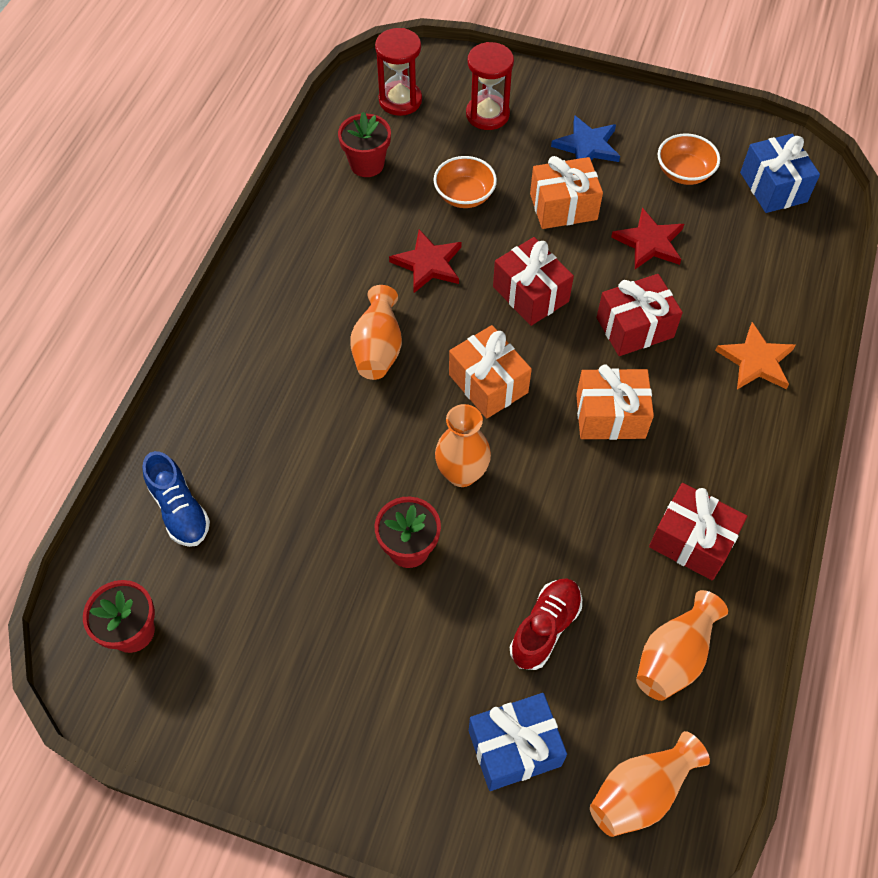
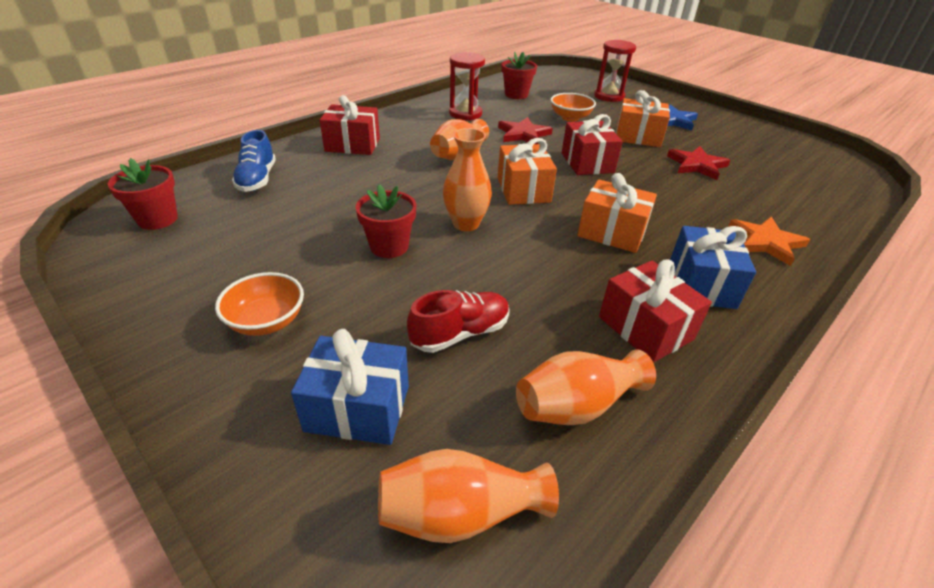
camera: 25 degrees right, 20 degrees down
(400, 100) = (556, 81): red hourglass -> red hourglass (465, 114)
(634, 327) = (661, 197): red gift -> red gift (352, 145)
(684, 173) = (741, 145): orange bowl -> orange bowl (267, 321)
(773, 187) = (817, 167): blue gift -> blue gift (701, 284)

